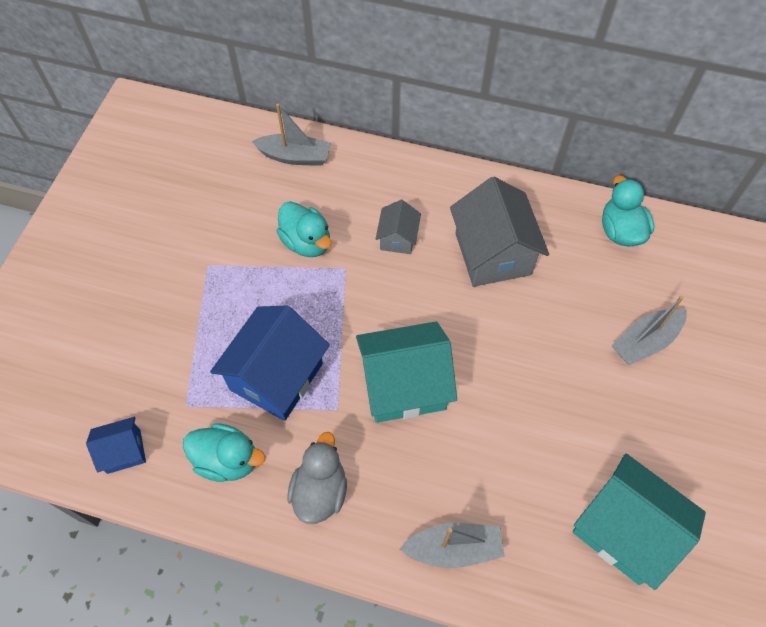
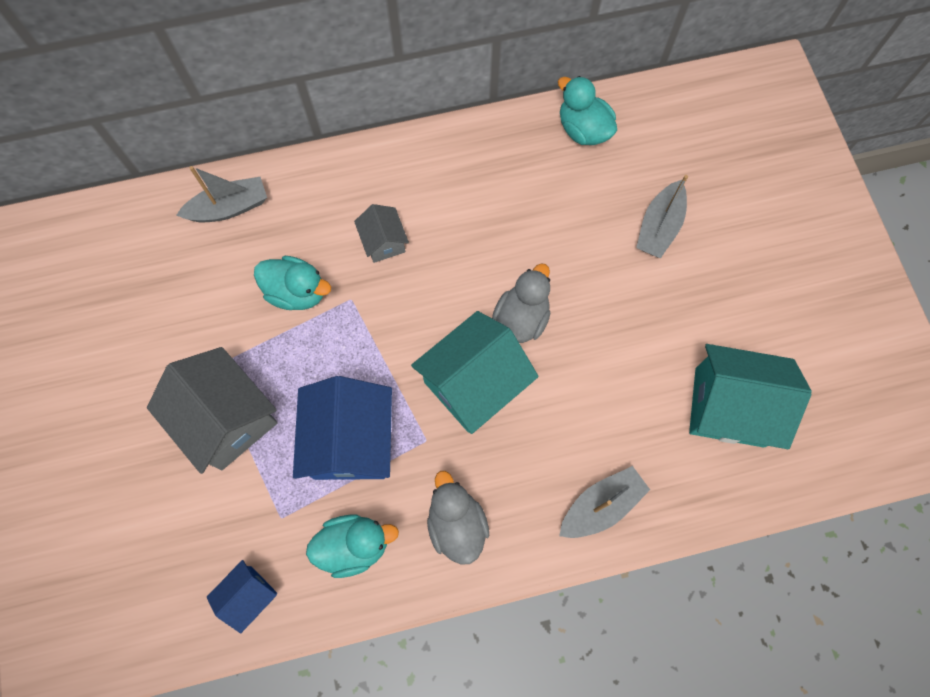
camera: 30 degrees left, 10 degrees up
(476, 354) = (521, 318): none -> grey duck
(492, 253) = (481, 212): grey house -> grey house (227, 419)

